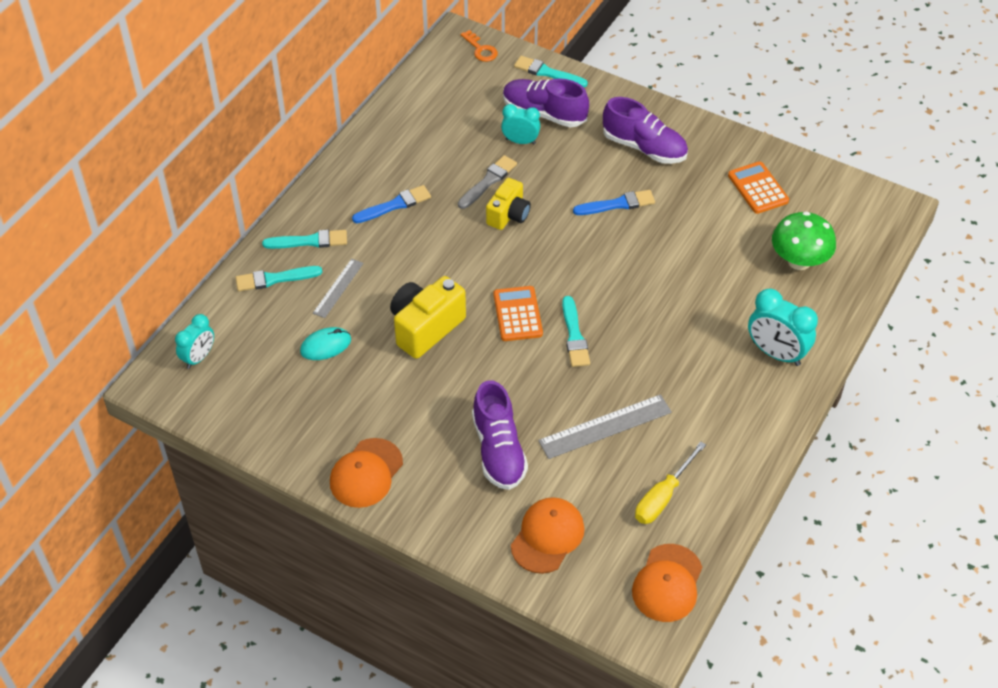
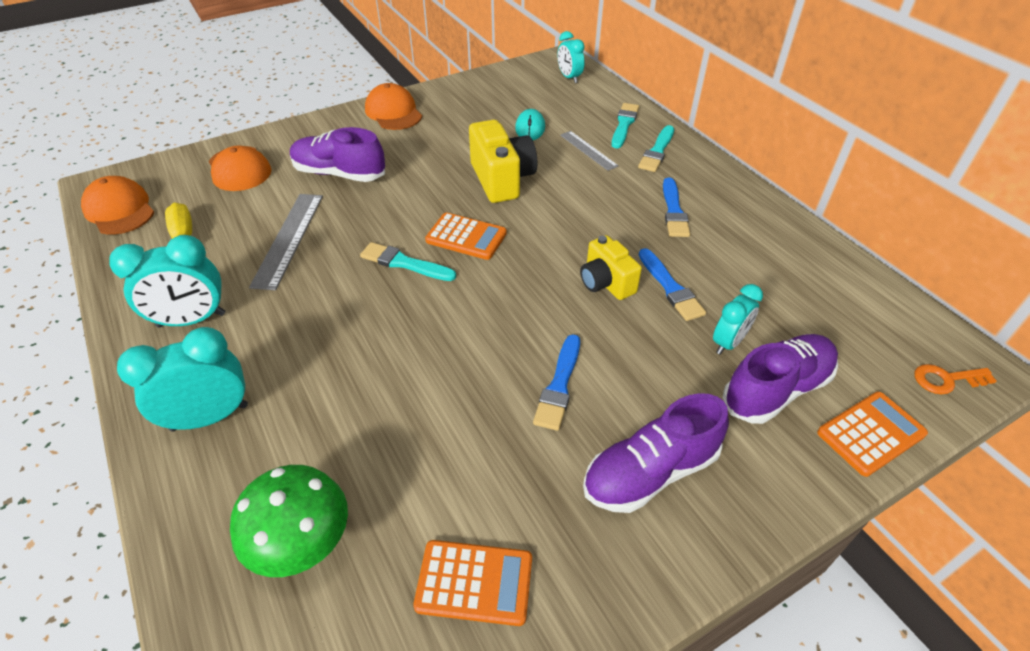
camera: 120 degrees right, 5 degrees down
(488, 181) = (670, 287): grey brush -> blue brush
(547, 73) = (870, 433): turquoise brush -> orange calculator
(724, 424) = (191, 320): none -> turquoise clock

